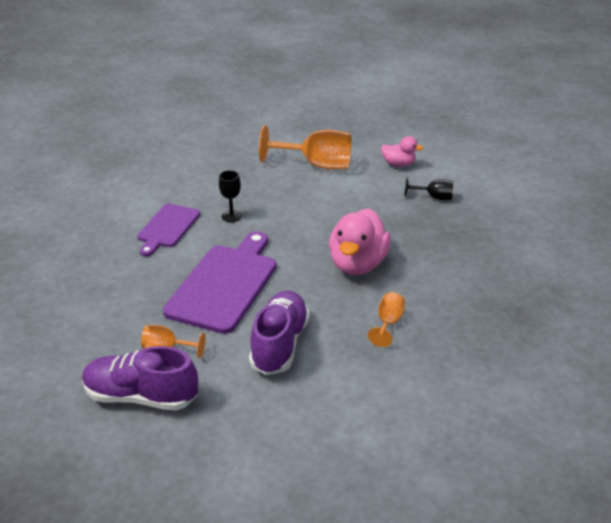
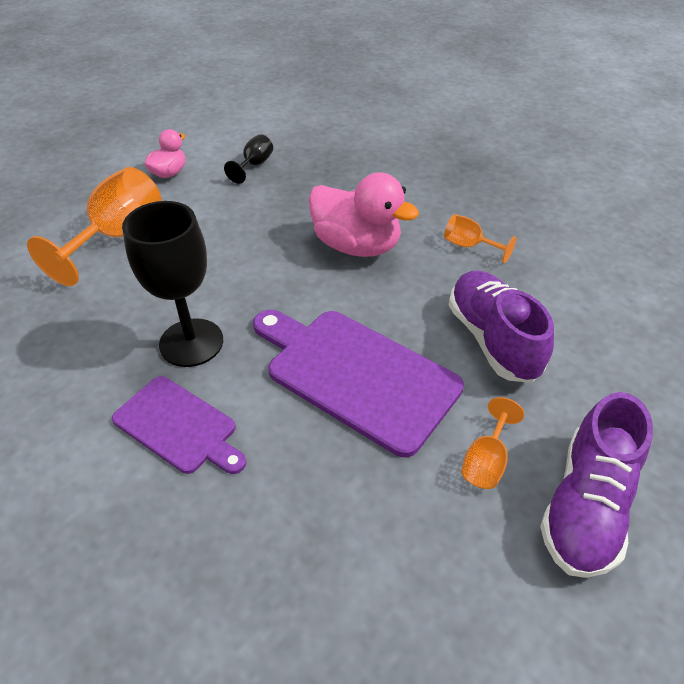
camera: 75 degrees left, 10 degrees up
(231, 216) = (191, 342): black goblet -> black goblet, size x1.98
(279, 344) = (492, 339): purple shoe -> purple shoe turned 45 degrees clockwise

